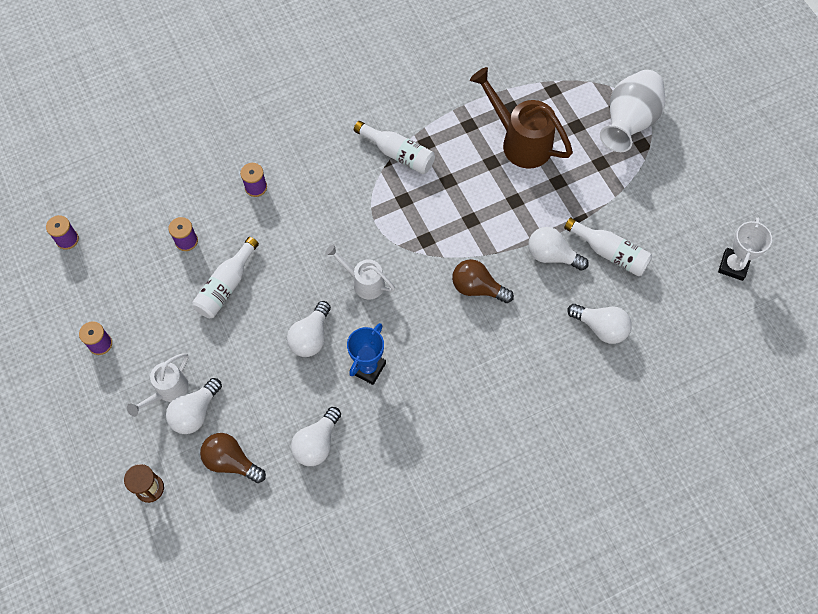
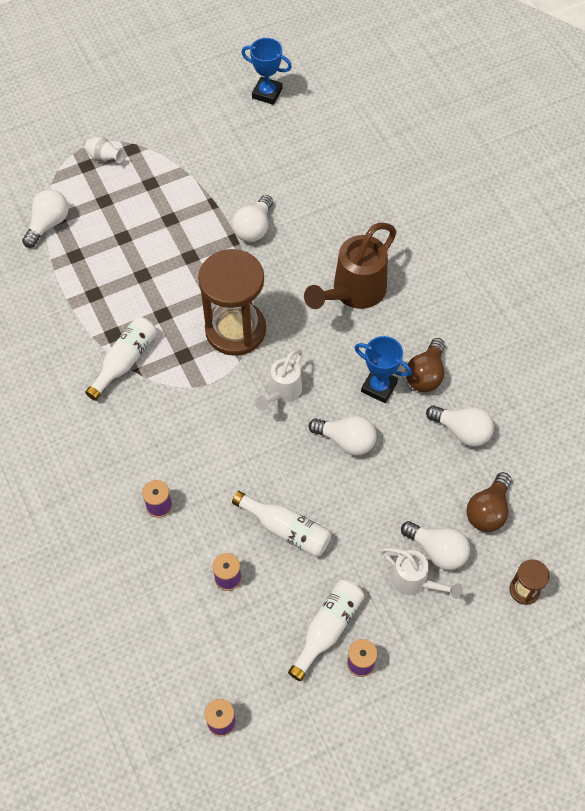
camera: 90 degrees left, 5 degrees down
(432, 241) = (235, 330): none -> brown hourglass
(477, 288) = (289, 291): brown light bulb -> brown light bulb (425, 374)
(519, 141) = (118, 250): brown watering can -> brown watering can (353, 293)
(600, 328) = (330, 194): white light bulb -> white light bulb (48, 224)
(610, 253) = (252, 182): white bottle -> white bottle (328, 628)
(628, 123) = (105, 158): white vase -> white vase, size x0.44
(733, 266) = (267, 93): white trophy -> blue trophy

